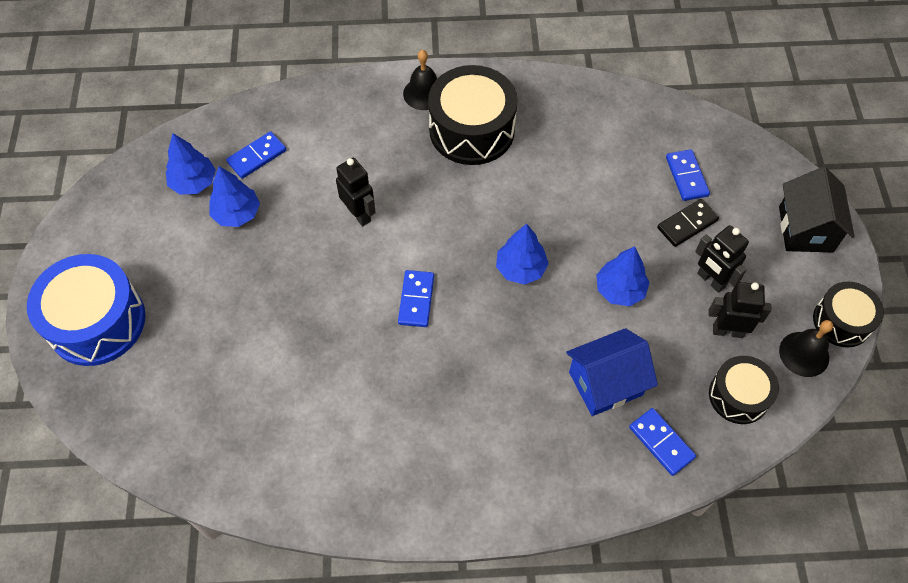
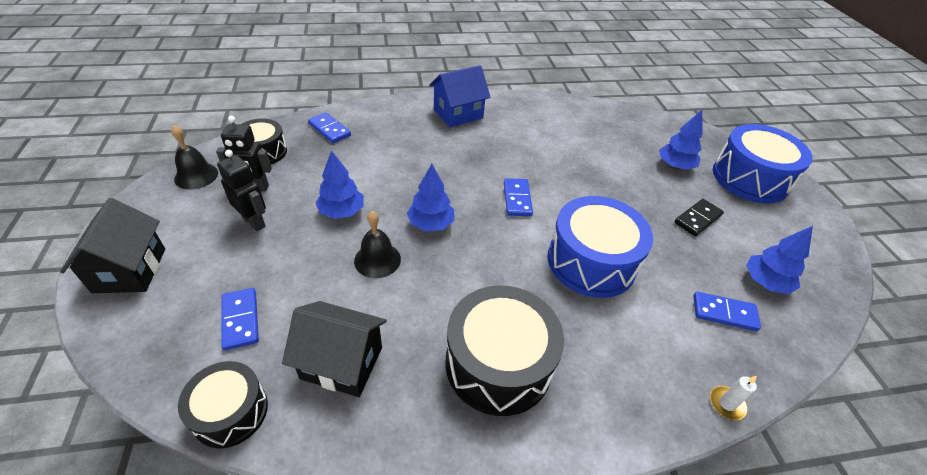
camera: 170 degrees right, 15 degrees down
(237, 214) = (704, 256): blue tree -> blue tree (675, 166)
(257, 156) = (724, 313): blue domino -> blue domino turned 60 degrees clockwise
(303, 92) = (726, 404): none -> white candle
(359, 214) = (591, 261): black robot -> blue drum
(424, 93) = (572, 415): black bell -> black bell (377, 260)
(596, 138) = (342, 363): none -> black house
(605, 383) = (364, 156): blue house -> blue house (458, 114)
(687, 224) = (259, 268): black domino -> black domino (698, 219)
(841, 321) = (147, 197): black drum -> black drum (230, 412)

